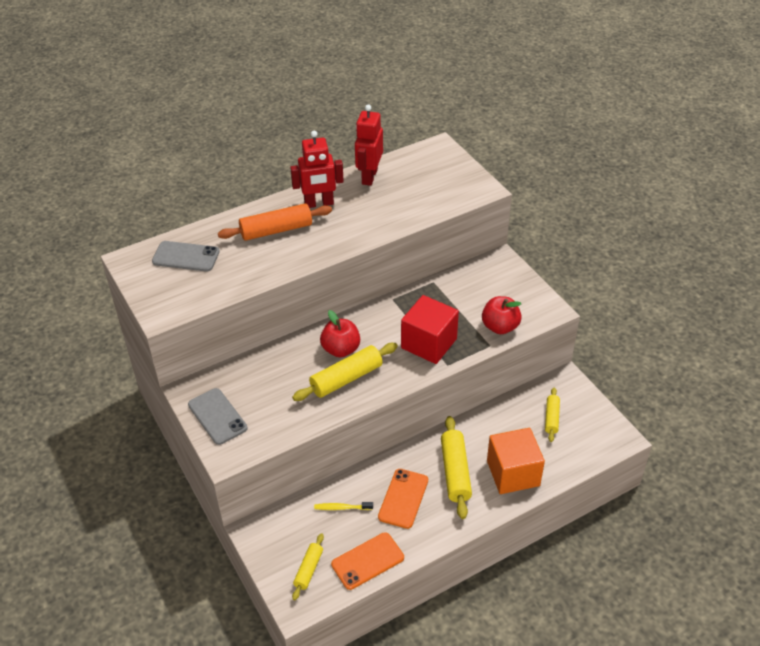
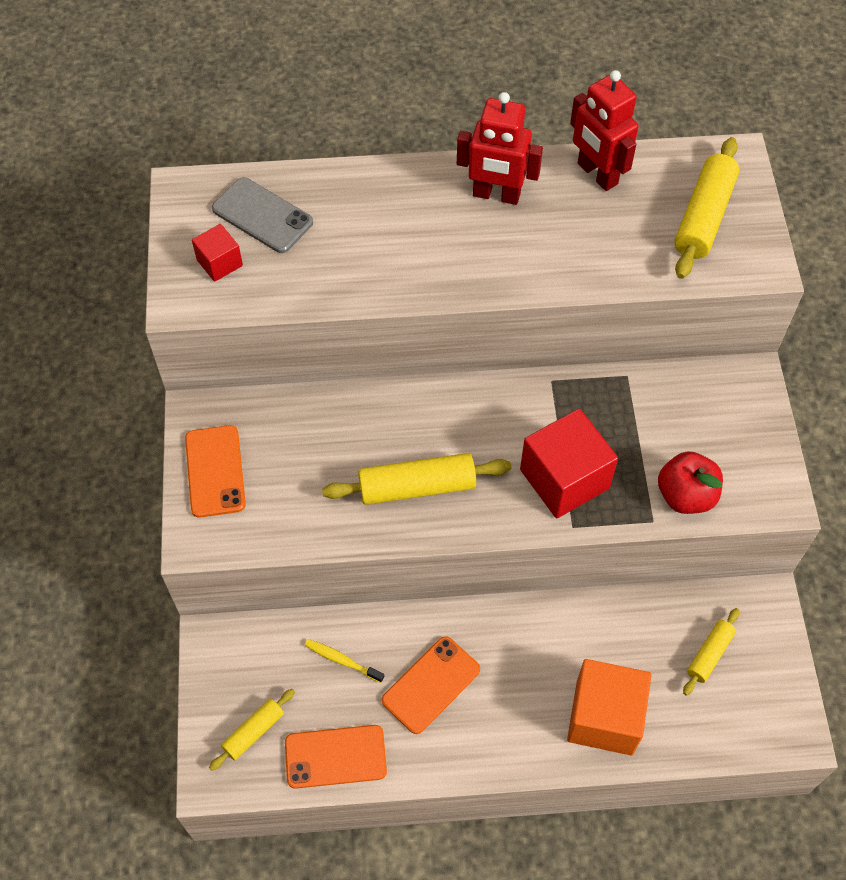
camera: 25 degrees right, 15 degrees up
(173, 288) = (219, 263): none -> red cube
(217, 416) = (215, 471): grey phone -> orange phone
(276, 230) = (410, 219): orange rolling pin -> none
(341, 349) = (434, 435): red apple -> none
(369, 177) = (597, 174): red robot -> red robot turned 75 degrees counterclockwise
(455, 472) = (524, 677): yellow rolling pin -> yellow rolling pin (704, 217)

